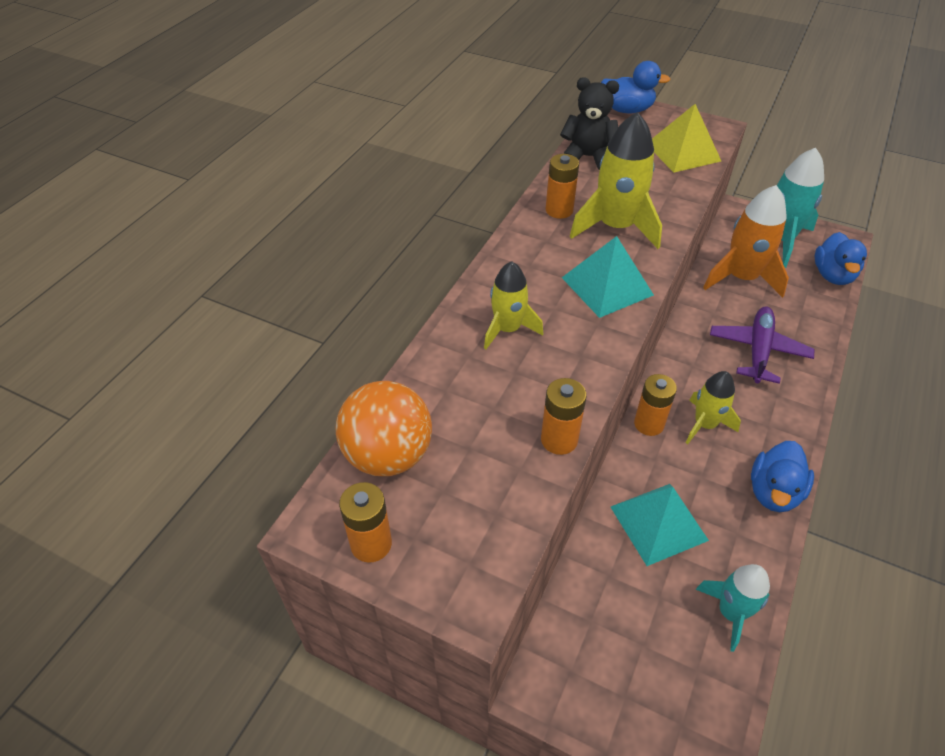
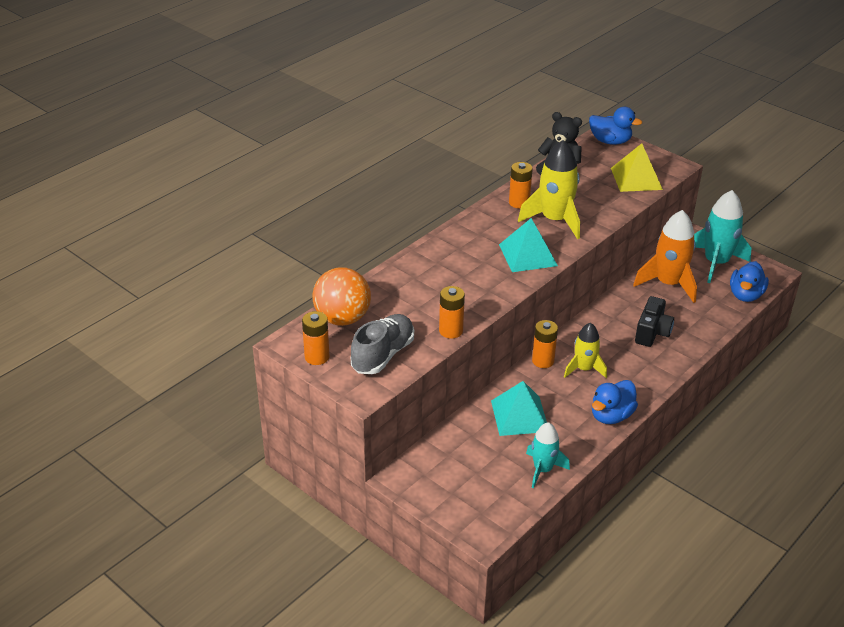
camera: 15 degrees right, 10 degrees down
(475, 513) = (383, 355): none -> grey shoe
(508, 329) = (447, 268): yellow rocket -> none
(758, 350) = (652, 332): purple plane -> black camera

